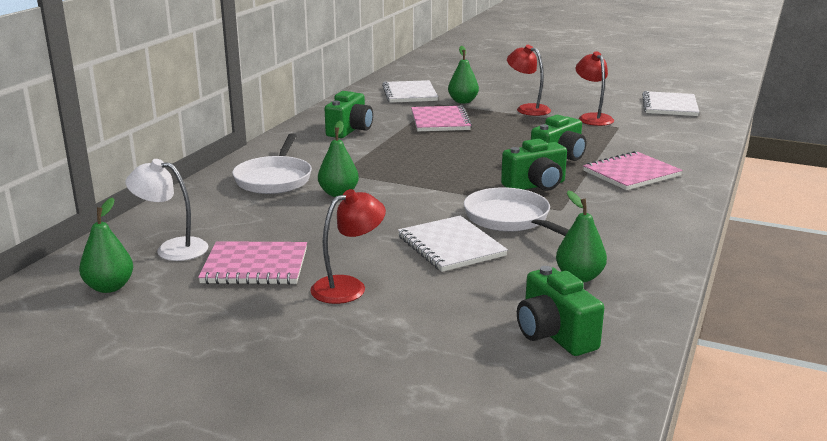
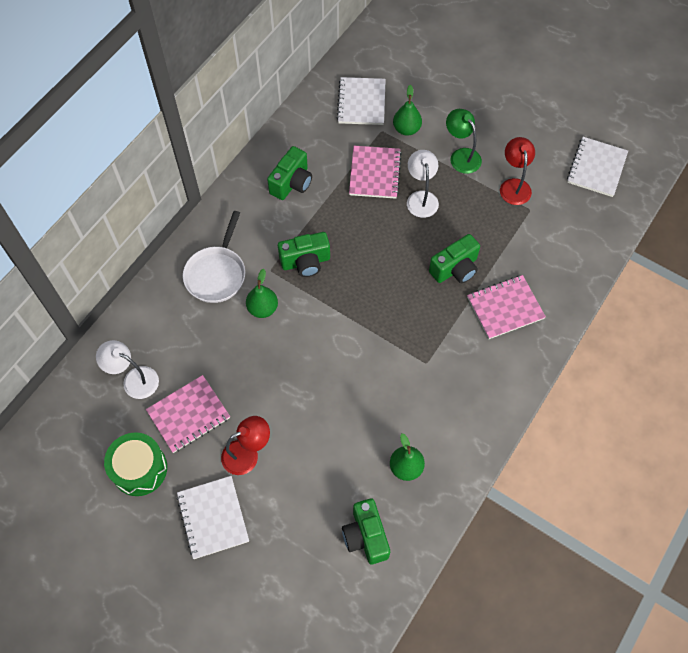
camera: 10 degrees right, 40 degrees up
(109, 287) = (92, 427): green pear -> none
(186, 312) = (139, 469): none -> green drum
(255, 266) = (188, 414): pink notebook -> pink notebook turned 45 degrees counterclockwise
(451, 246) = (329, 408): white notebook -> white notebook (213, 517)
(497, 128) = (421, 198): none -> white lamp
(510, 219) = (383, 373): white pan -> none
(527, 109) = (461, 156): red lamp -> green lamp
(535, 185) = (419, 318): green camera -> green camera (305, 262)

